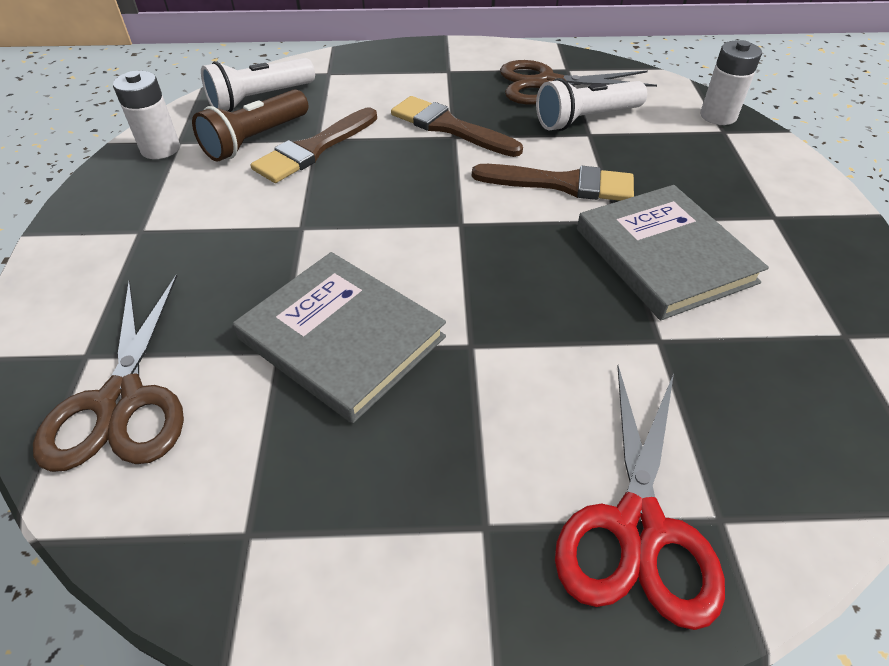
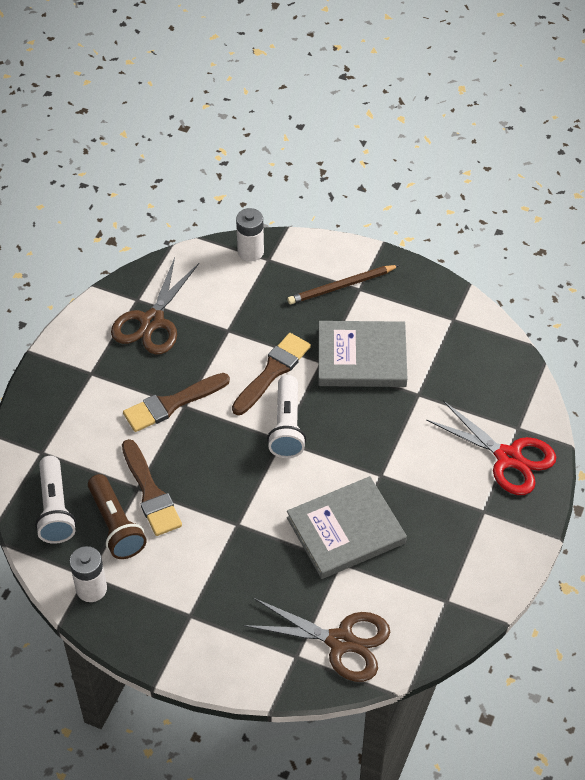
camera: 65 degrees left, 5 degrees up
(586, 119) = (210, 323): white flashlight -> white flashlight (287, 426)
(758, 199) = (341, 286): none -> brown pencil

